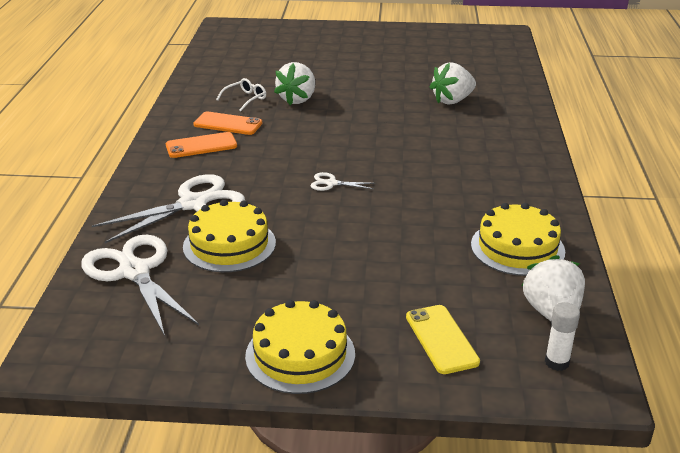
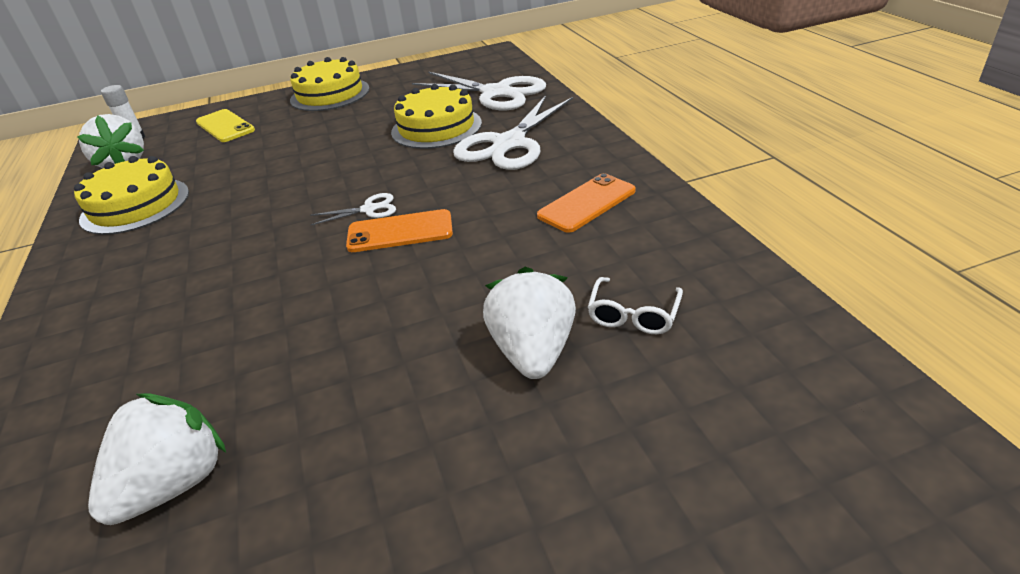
camera: 160 degrees right, 5 degrees up
(228, 124) = (595, 249): orange phone -> orange phone (400, 232)

